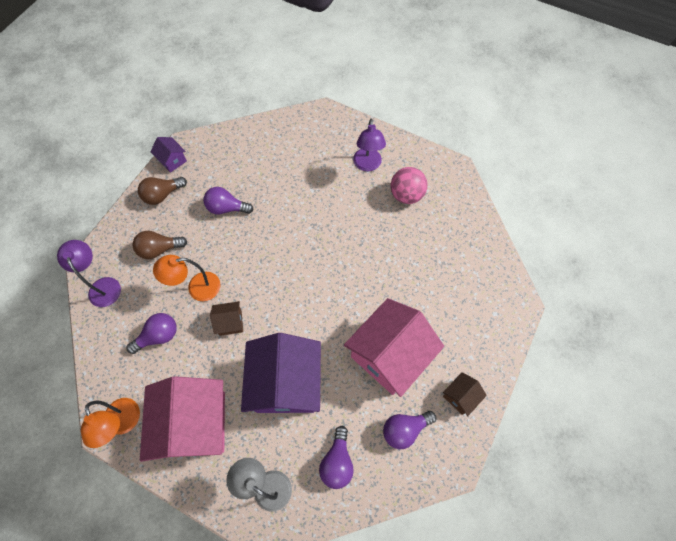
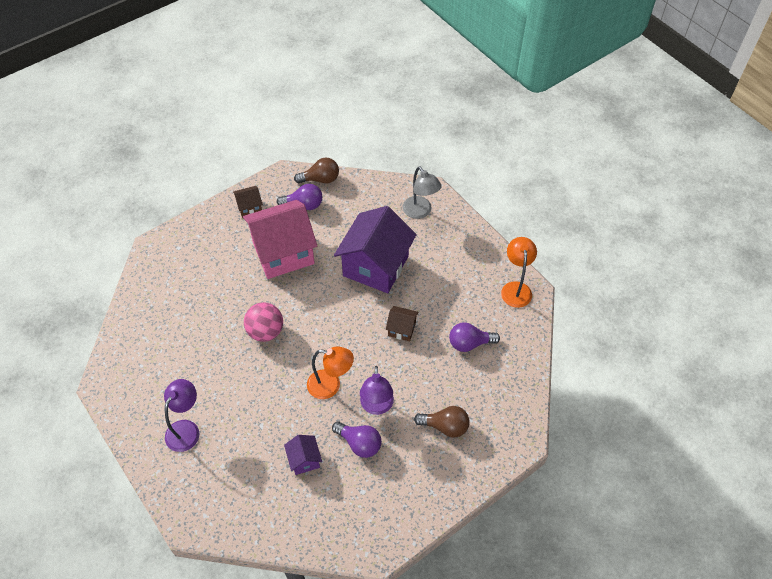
camera: 155 degrees left, 10 degrees down
(103, 286) = (511, 411): purple lamp -> purple lamp (376, 406)
(162, 195) = (423, 491): brown light bulb -> brown light bulb (320, 179)
(172, 160) = (397, 534): purple house -> purple house (304, 460)
(195, 424) = (459, 267): pink house -> none
(197, 288) = (420, 371): orange lamp -> orange lamp (330, 385)
(337, 461) = (363, 206): purple light bulb -> none
(406, 195) = (172, 378): pink ball -> pink ball (265, 331)

